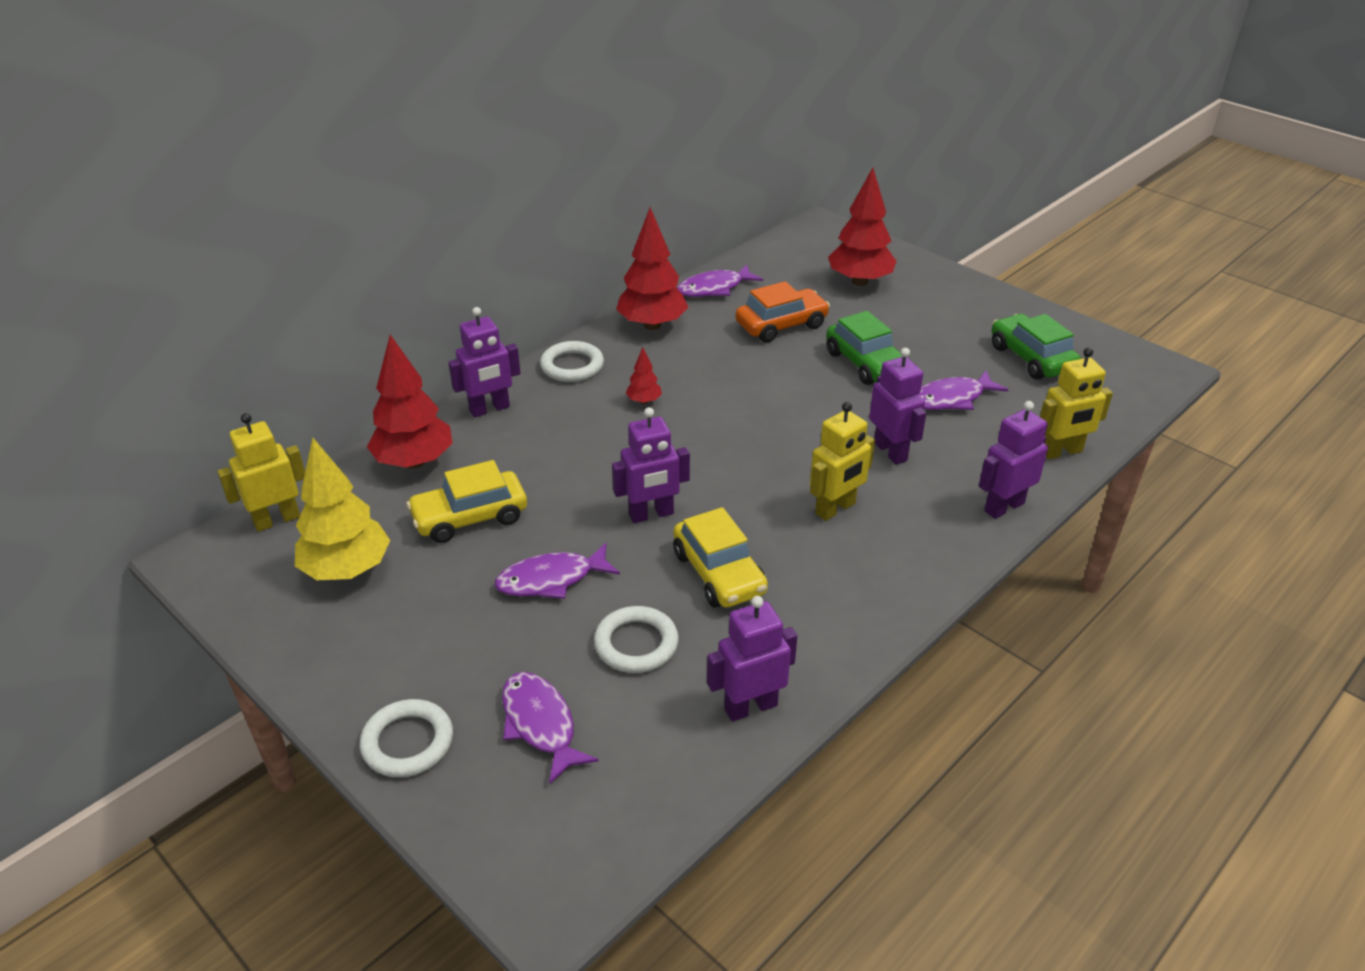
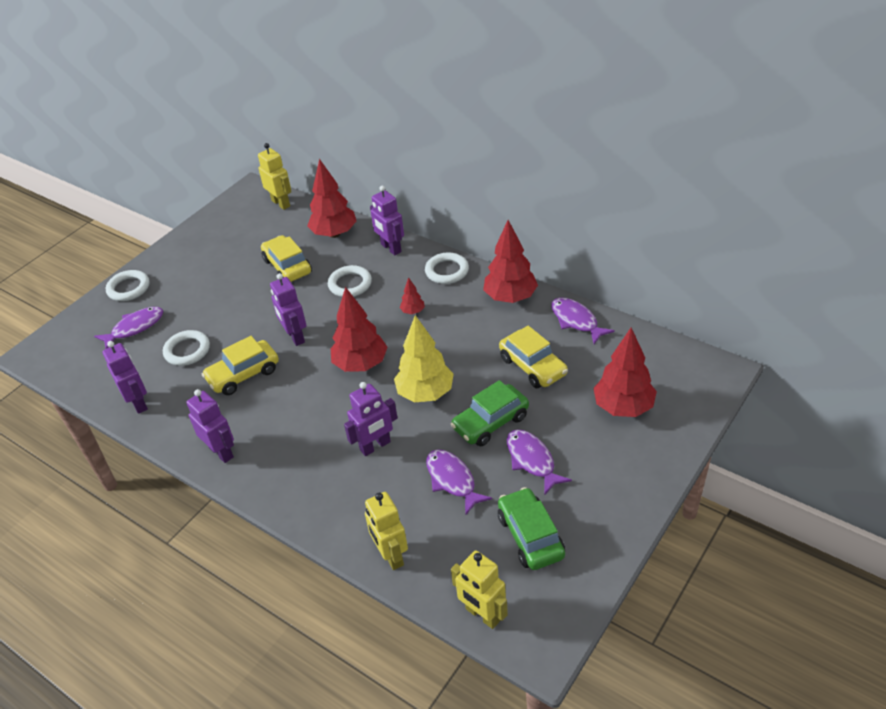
camera: 85 degrees right, 5 degrees up
(347, 570) = (244, 237): yellow tree -> yellow tree (425, 393)
(551, 580) = (237, 308): purple fish -> purple fish (532, 460)
(553, 453) = (350, 284): none -> white ring
(735, 454) = (361, 364): none -> red tree
(781, 325) = (533, 366): orange car -> yellow car
(835, 509) = (307, 422): yellow robot -> yellow robot (482, 615)
(1003, 507) = (317, 516): purple robot -> purple robot (221, 452)
(1031, 358) = (530, 536): green car -> green car turned 75 degrees counterclockwise

